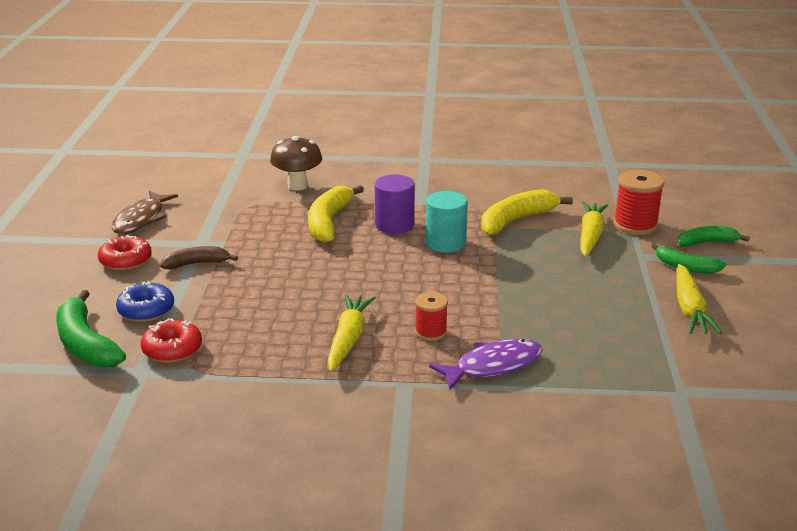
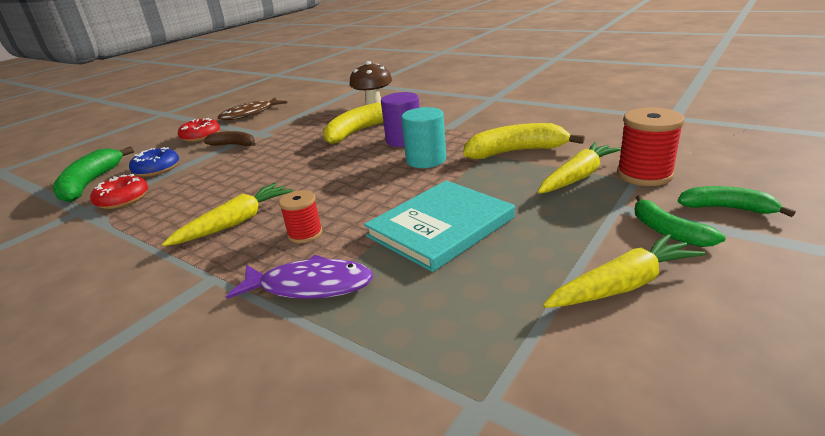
camera: 35 degrees right, 0 degrees up
(534, 300) = (440, 227): none -> turquoise book
(690, 309) = (623, 285): yellow carrot -> yellow carrot turned 150 degrees counterclockwise

